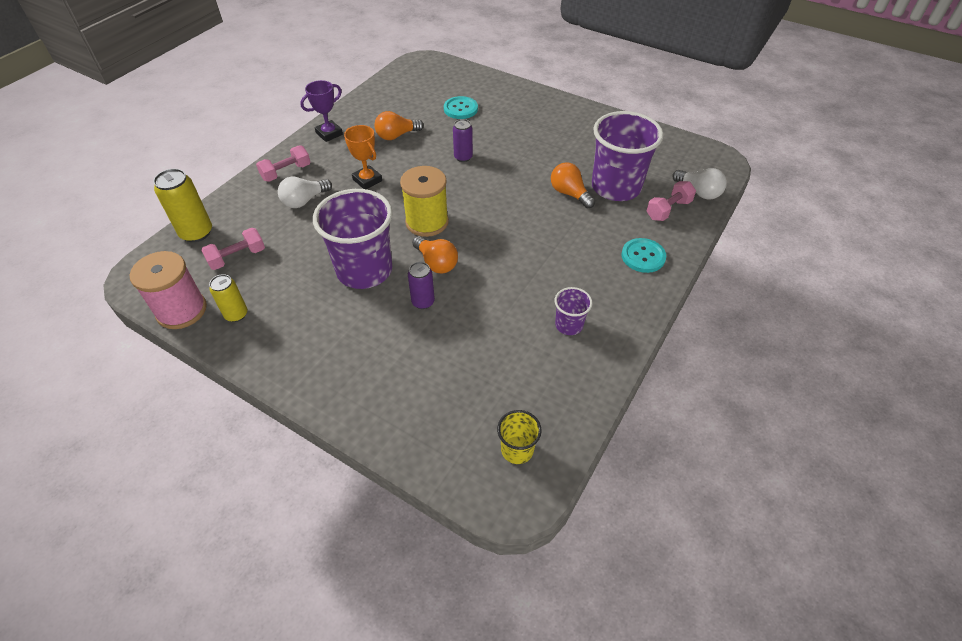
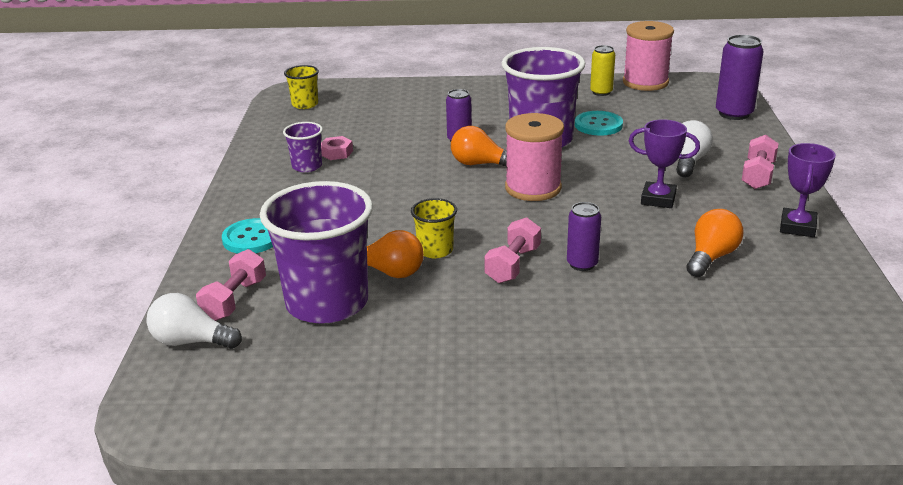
camera: 150 degrees right, 20 degrees down
(196, 233) = (734, 113): yellow can -> purple can
(237, 257) = (665, 113): pink dumbbell -> pink dumbbell (513, 265)
(367, 180) = (658, 199): orange trophy -> purple trophy
(427, 222) = (533, 188): yellow spool -> pink spool
(460, 109) = (686, 334): turquoise button -> turquoise button (598, 125)
(532, 198) = (435, 250): none -> yellow cup
(534, 333) = (336, 153): none -> pink nut

